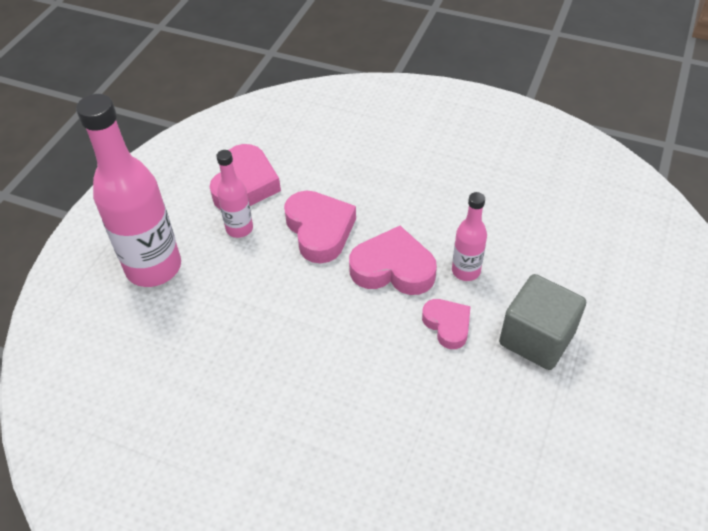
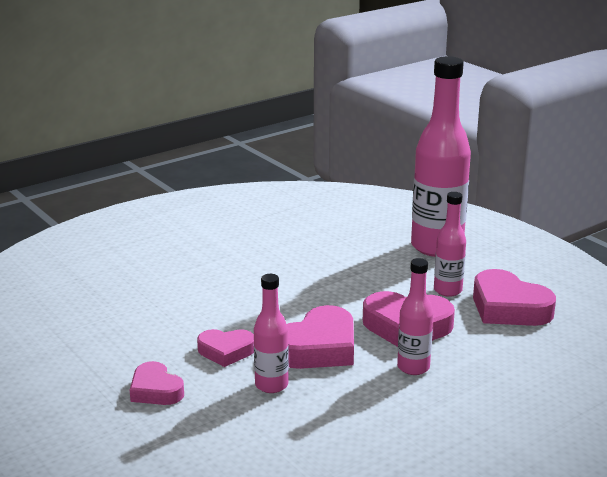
camera: 120 degrees right, 25 degrees down
(375, 204) = (413, 367): none -> pink bottle
(536, 338) = (155, 390): grey cube -> pink heart

